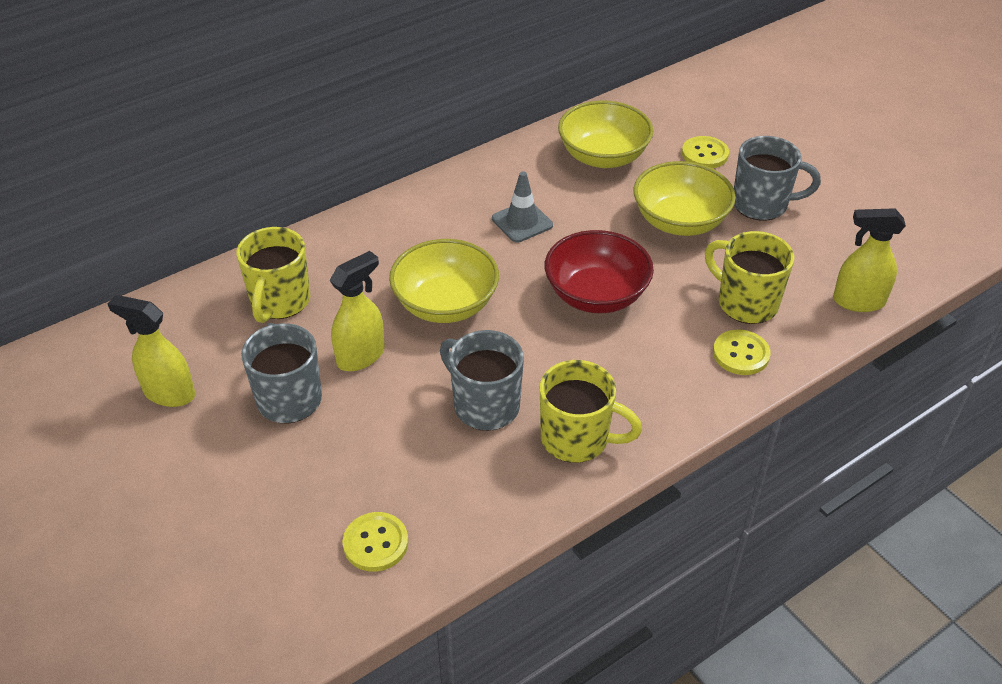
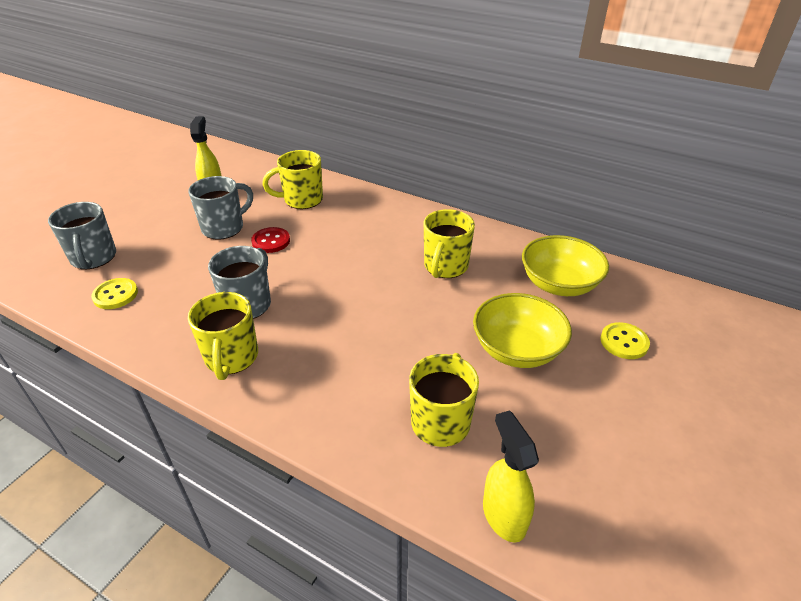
camera: 65 degrees right, 5 degrees down
(361, 356) = (271, 241): yellow spray bottle -> red button
(445, 304) = (337, 259): yellow bowl -> none
(522, 222) = (445, 267): grey traffic cone -> yellow mug
(596, 295) = (391, 325): red bowl -> none
(741, 354) = (372, 434): yellow button -> none
(761, 204) = (589, 400): grey mug -> grey mug (93, 258)

